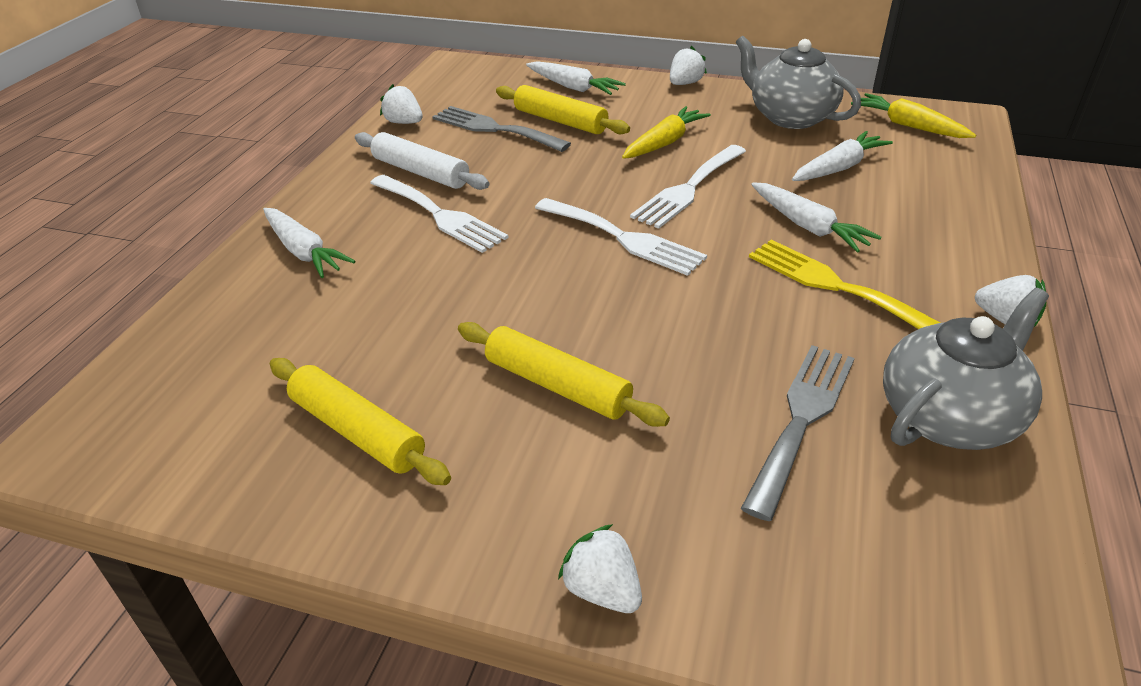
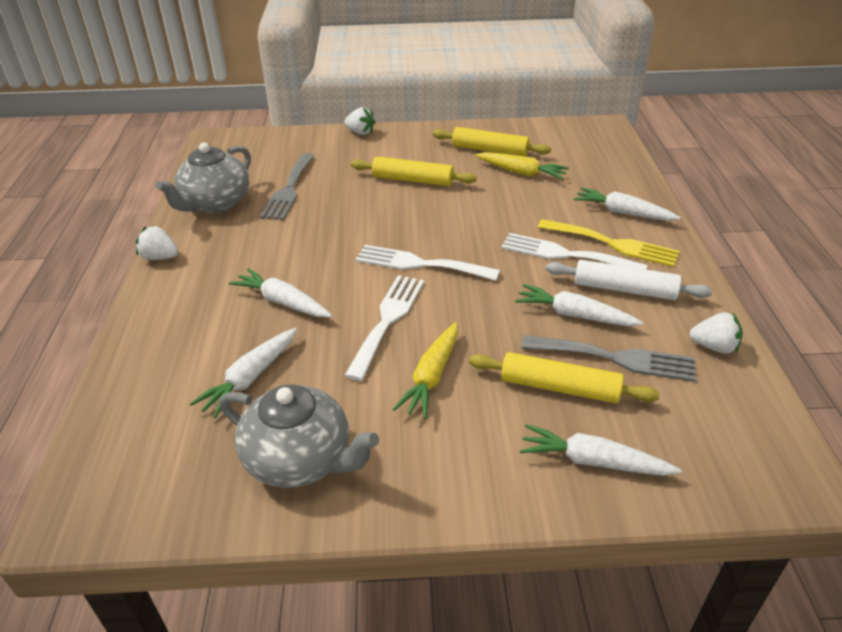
camera: 160 degrees right, 0 degrees up
(495, 161) = (574, 315): none -> white carrot
(685, 83) = (452, 511): white strawberry -> none
(834, 286) = (266, 258): yellow fork -> yellow fork (613, 244)
(908, 126) = (155, 475): yellow carrot -> yellow carrot (521, 172)

